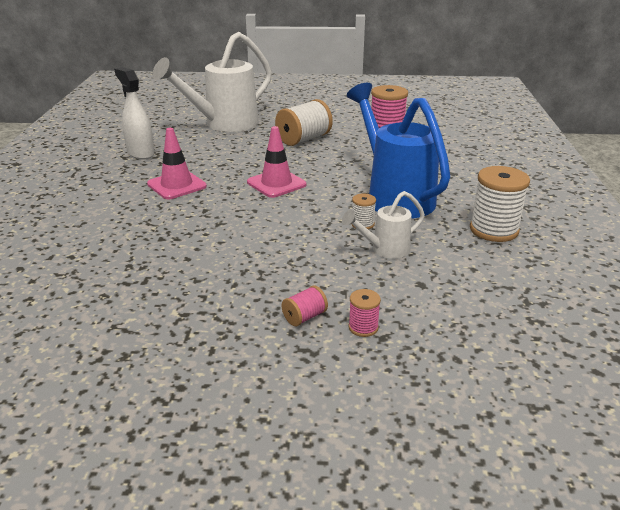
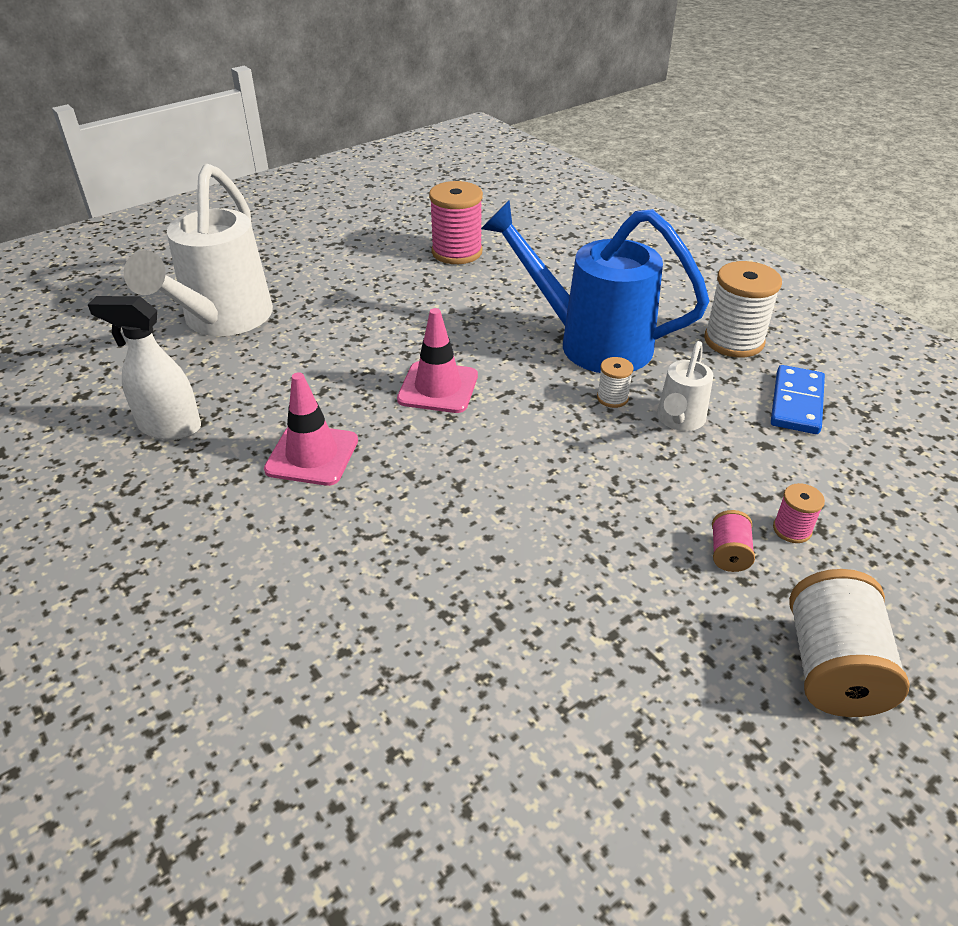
camera: 40 degrees left, 10 degrees up
(304, 139) = (370, 301): white spool -> white spool (832, 667)
(483, 275) = (797, 403): none -> blue domino

